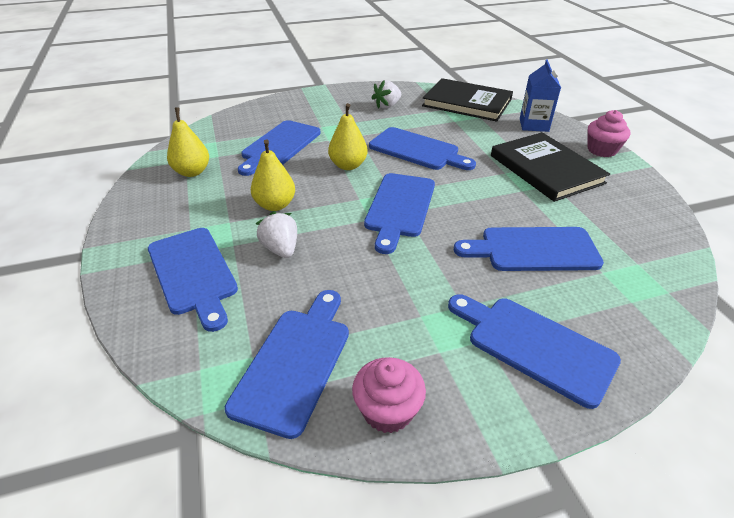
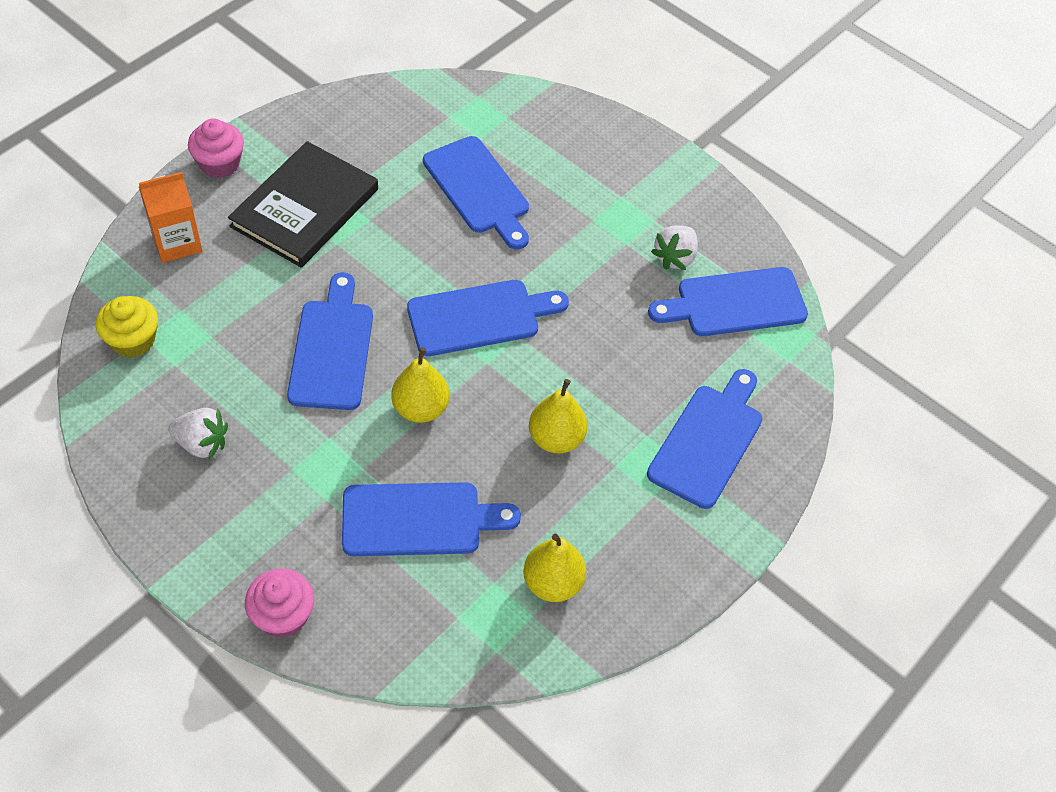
camera: 125 degrees left, 15 degrees up
(281, 249) = (622, 388): white strawberry -> white strawberry (675, 257)
(387, 410) = (727, 231): pink cupcake -> pink cupcake (283, 615)
(467, 103) = (133, 340): black book -> yellow cupcake
(534, 125) = (177, 242): blue carton -> orange carton
(534, 345) = (604, 166): blue cutting board -> none

